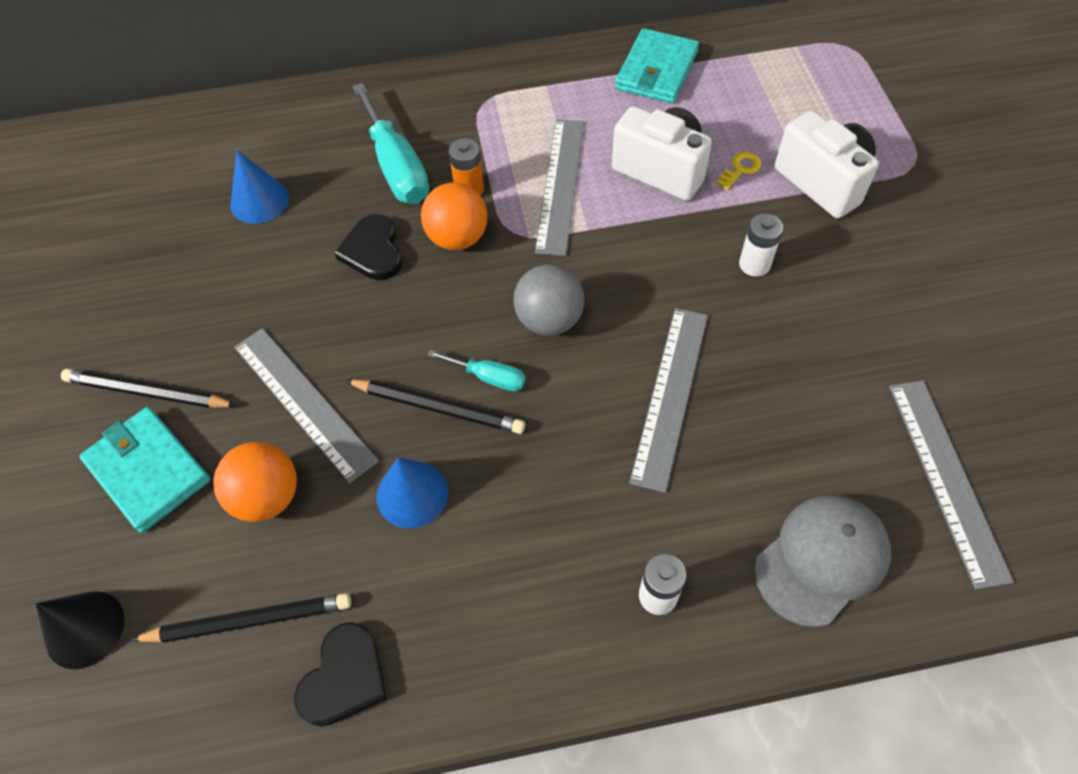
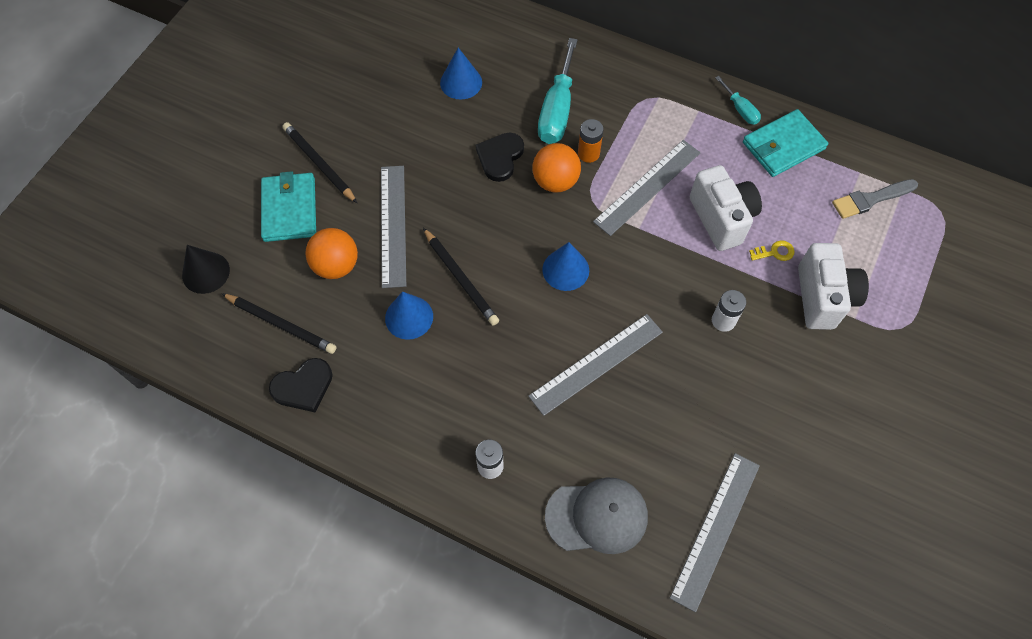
camera: 35 degrees right, 5 degrees up
(489, 377) = (502, 280): turquoise screwdriver -> turquoise screwdriver (740, 109)
(549, 320) = (565, 270): grey ball -> blue cone
(779, 71) = (870, 199): none -> grey brush

